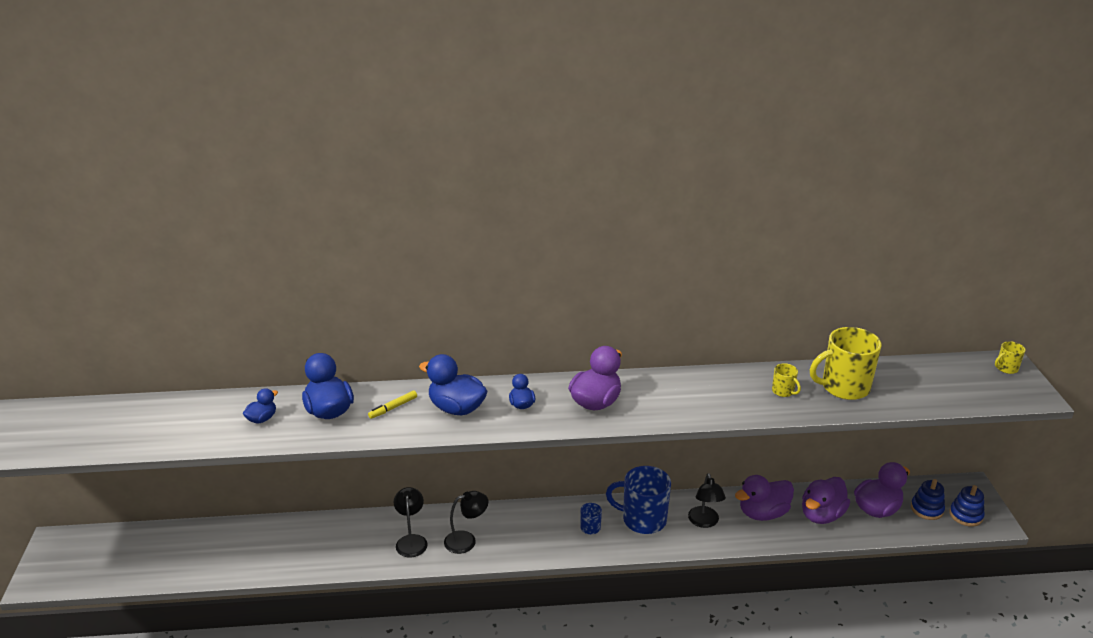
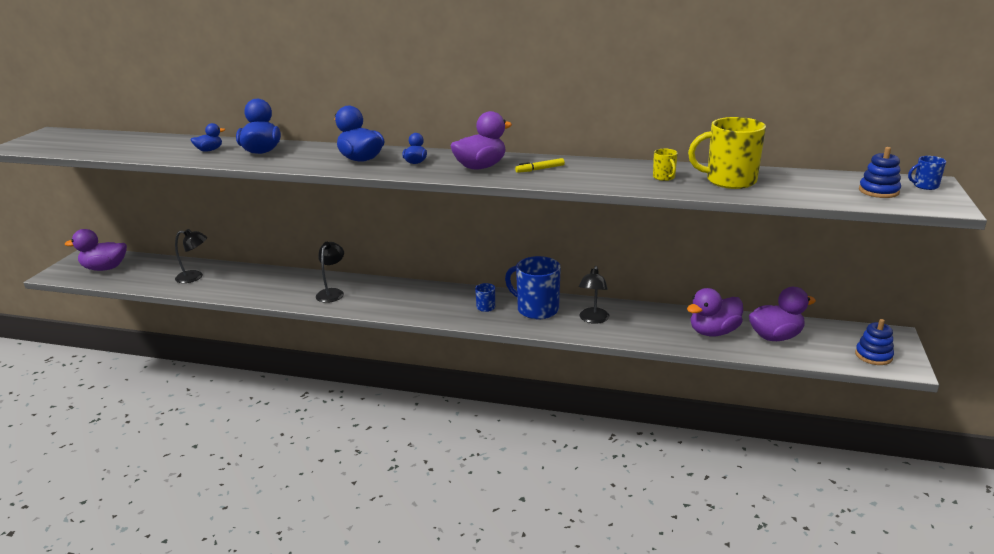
camera: 20 degrees right, 5 degrees down
(393, 408) = (311, 154): yellow marker -> yellow marker (540, 169)
(466, 540) = (376, 299): black lamp -> black lamp (195, 277)
(763, 513) = (654, 322): purple duck -> purple duck (105, 268)
(927, 509) = (831, 344): blue stacking toy -> blue stacking toy (878, 191)
(1006, 368) = (925, 186): yellow mug -> blue mug

